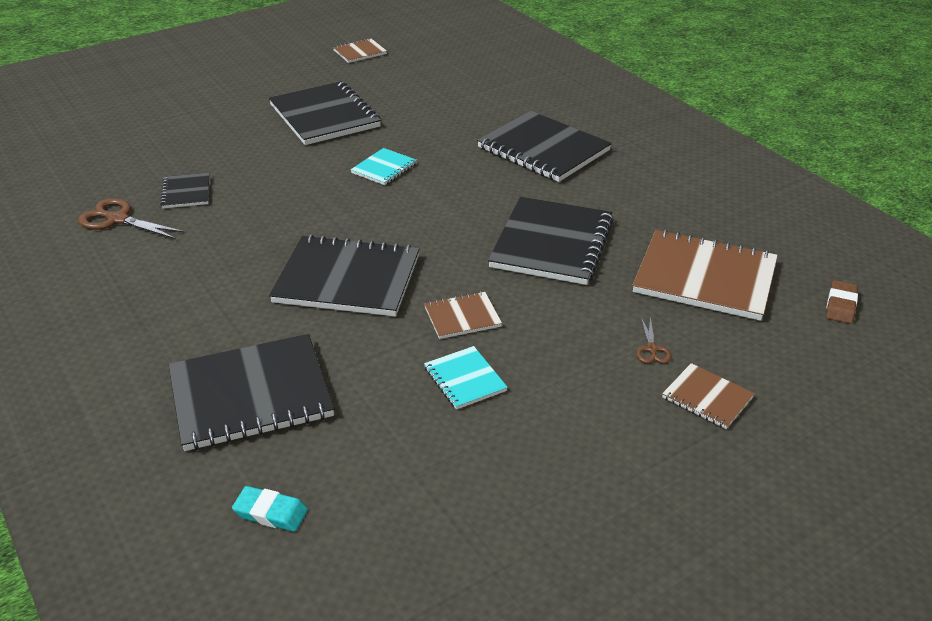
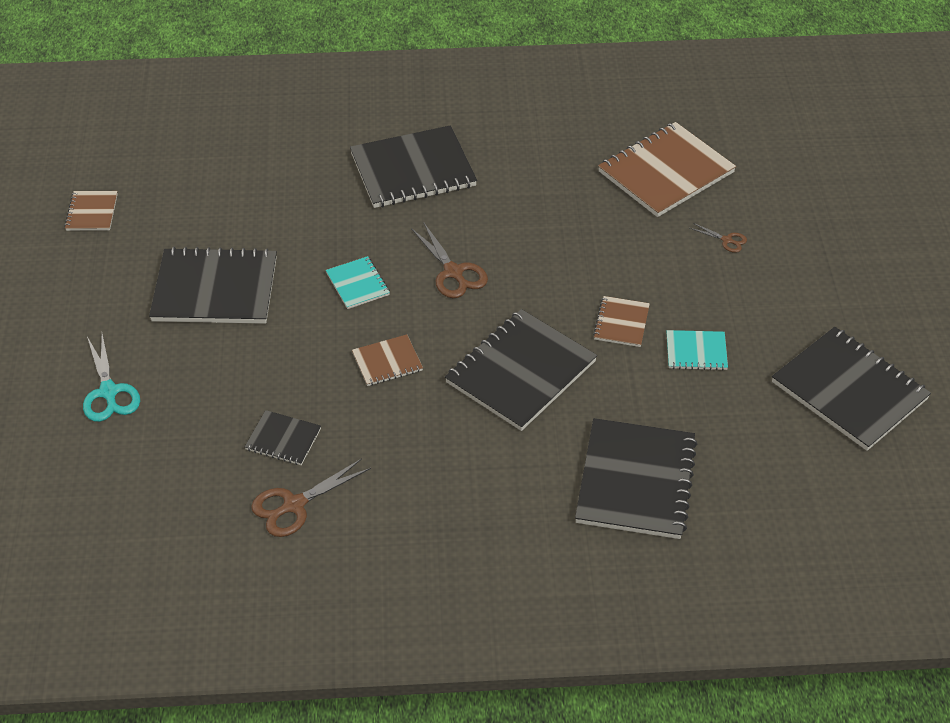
camera: 60 degrees left, 10 degrees up
(189, 113) = (109, 392): none -> turquoise scissors
(271, 512) = (772, 507): turquoise eraser -> none
(440, 206) = (453, 272): none -> brown scissors
(551, 243) = (561, 231): black notebook -> black notebook (849, 391)
(707, 397) = (792, 239): brown notebook -> brown notebook (387, 362)
(840, 305) = (743, 126): brown eraser -> none

